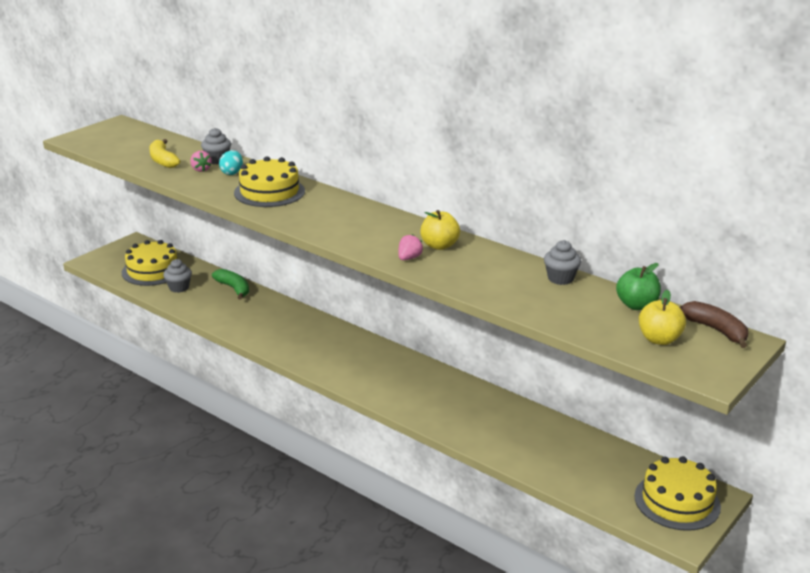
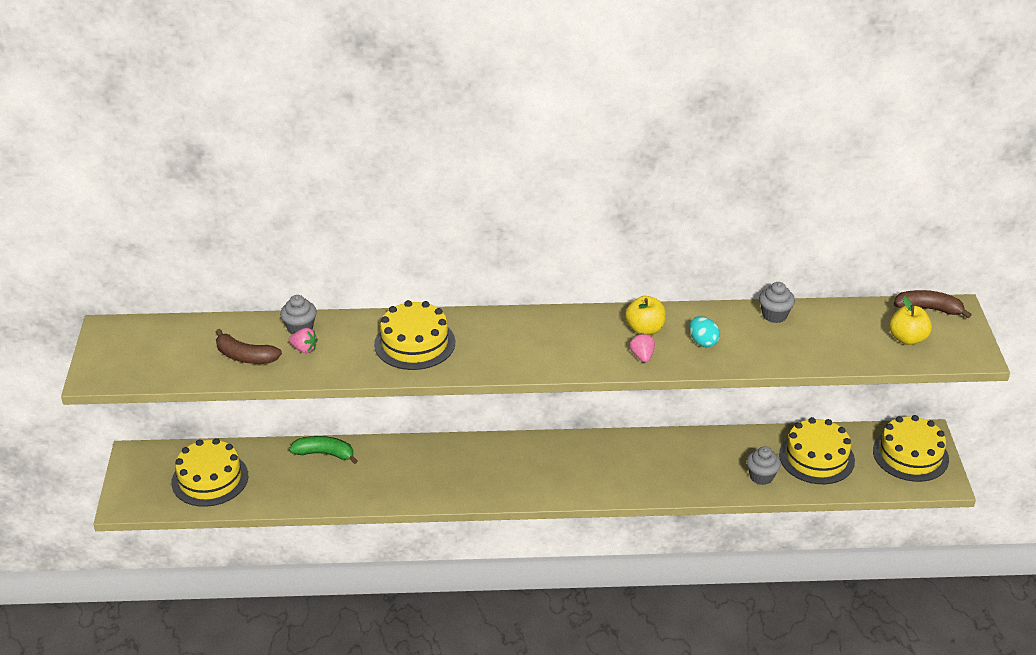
camera: 40 degrees left, 10 degrees up
(163, 160) = (245, 357): yellow banana -> brown banana
(179, 288) = (268, 483): grey cupcake -> grey cupcake (761, 476)
(232, 173) = (341, 337): turquoise egg -> turquoise egg (703, 342)
(583, 459) = (816, 457): none -> yellow cake
(636, 305) = (855, 313): green apple -> none

